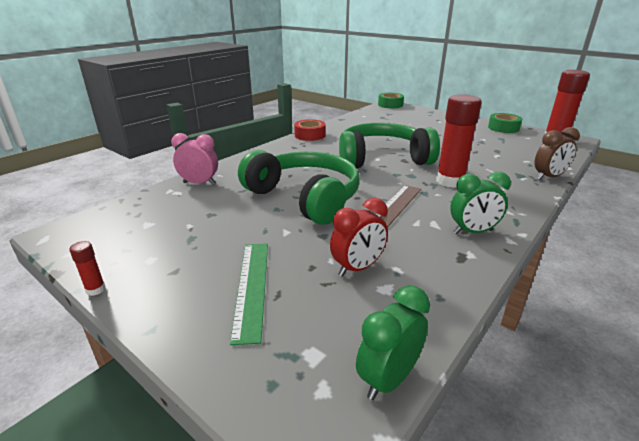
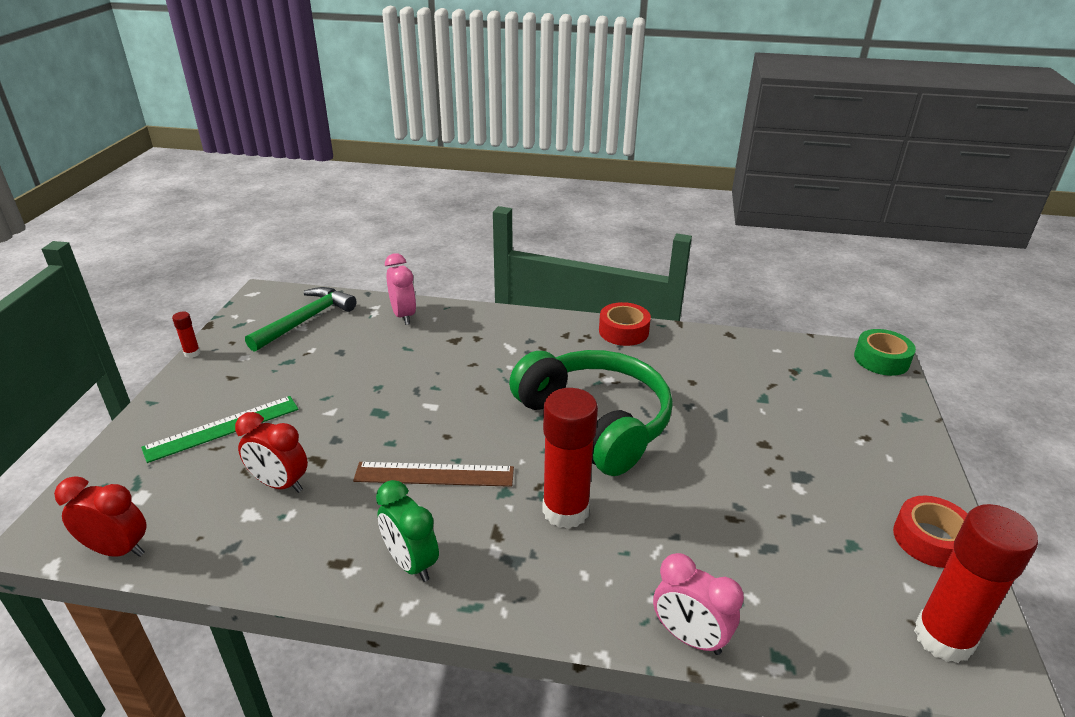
camera: 60 degrees right, 5 degrees up
(140, 220) = (306, 320): none -> green hammer
(305, 197) = (417, 396): green headphones -> none
(388, 379) = (118, 550): green clock -> red clock
(503, 128) = (930, 539): green tape -> red tape
(548, 177) = (689, 637): brown clock -> pink clock

